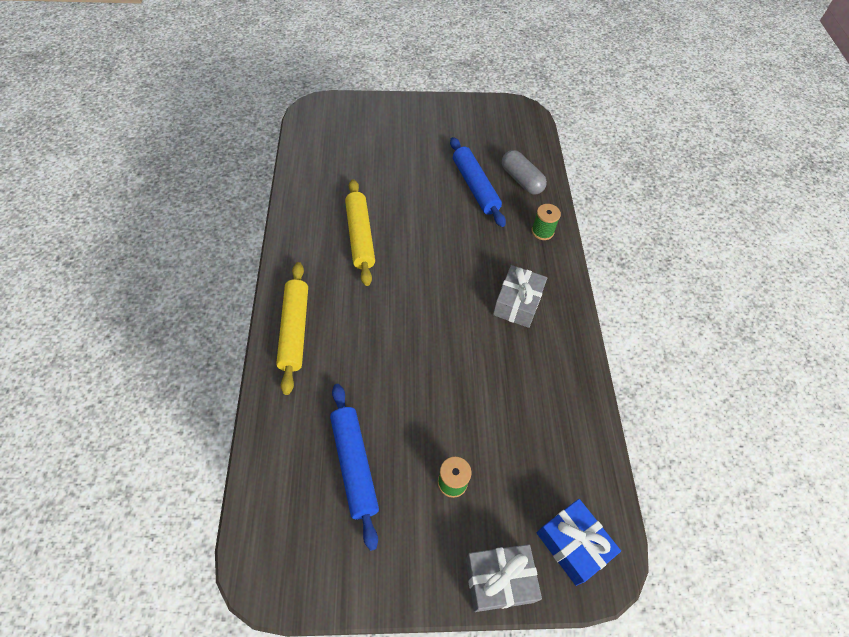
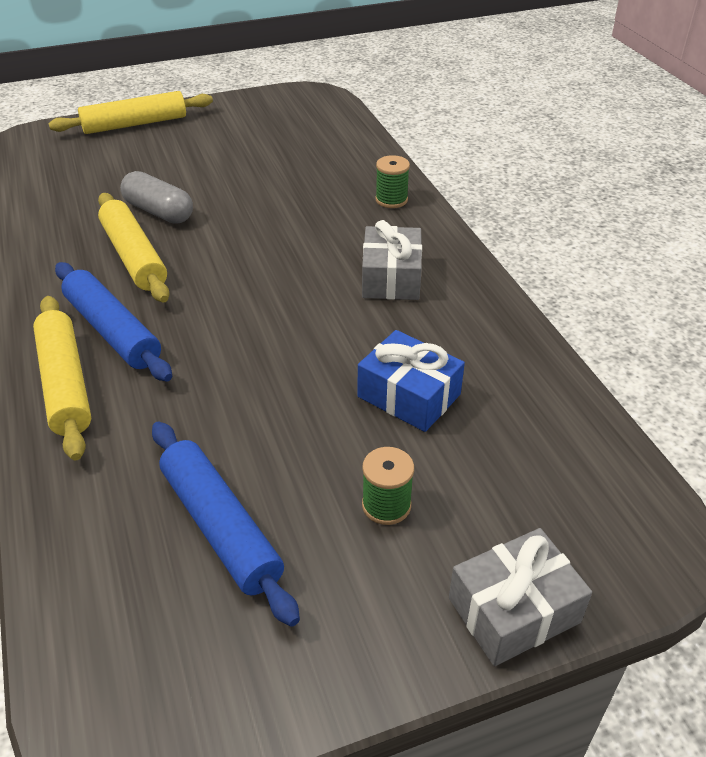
camera: 15 degrees left, 15 degrees down
(392, 111) = (135, 124): none -> yellow rolling pin
(475, 187) = (281, 175): blue rolling pin -> blue rolling pin (113, 331)
(521, 180) = (340, 157): grey capsule -> grey capsule (159, 212)
(573, 544) = (600, 530): blue gift -> blue gift (409, 395)

